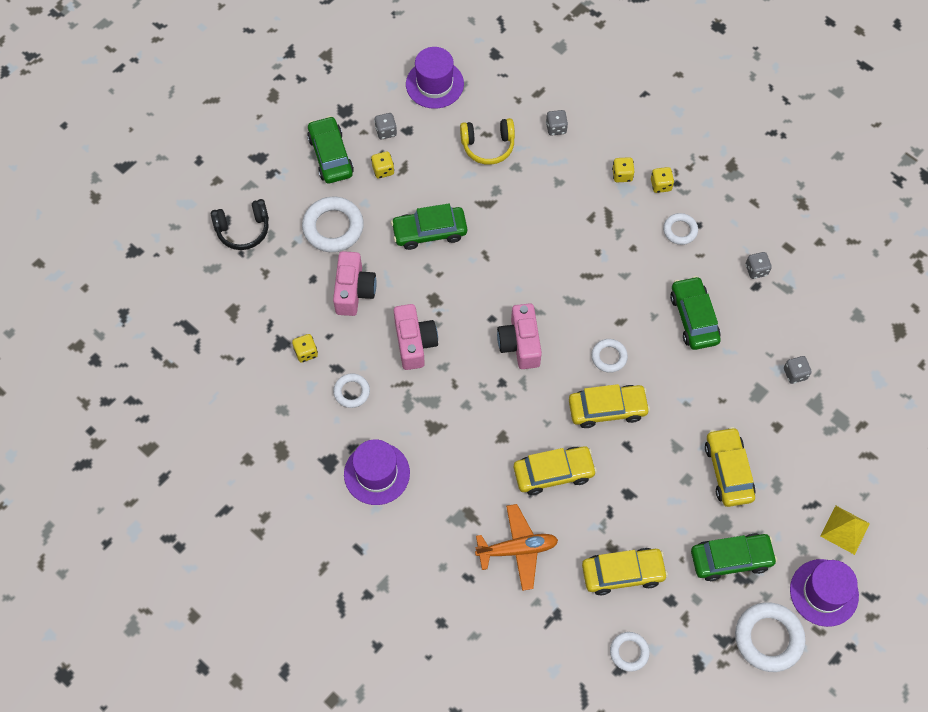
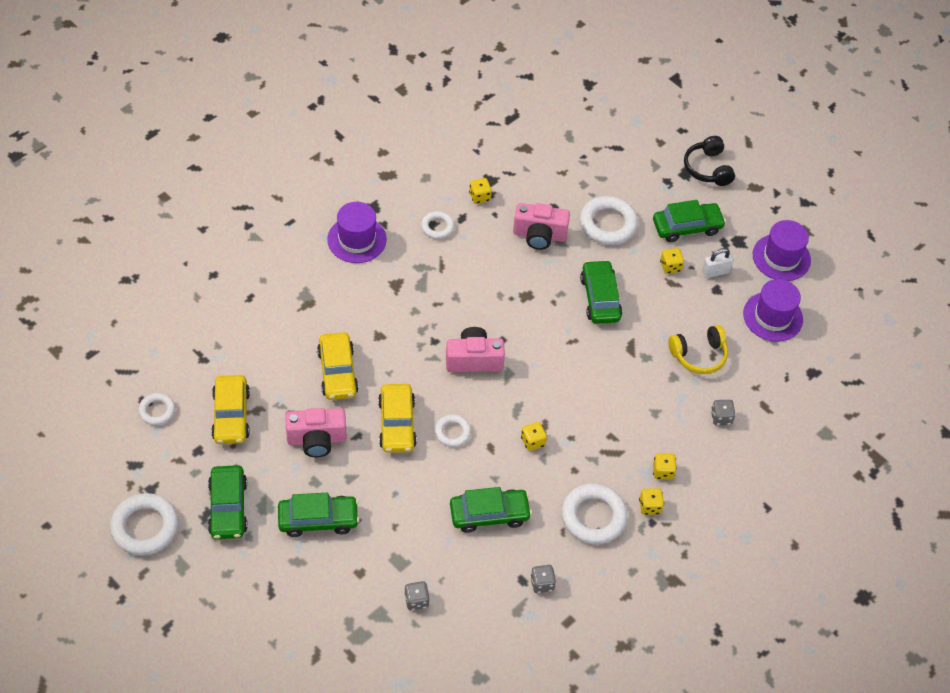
camera: 90 degrees right, 10 degrees down
(243, 229) = (608, 159): black headphones -> black headphones (707, 168)
(386, 131) = (715, 272): grey dice -> white padlock
(414, 343) = (482, 277): pink camera -> pink camera (316, 439)
(488, 146) = (698, 355): yellow headphones -> yellow headphones turned 105 degrees counterclockwise
(517, 549) = (269, 336): orange plane -> none
(607, 285) = (533, 441): none -> yellow dice
(680, 230) = (593, 517): white ring -> white ring, size x1.77
(728, 471) = (318, 519): yellow car -> green car
(824, 592) = (179, 584): purple hat -> purple hat (781, 257)
(845, 529) = (240, 616): yellow pyramid -> none

